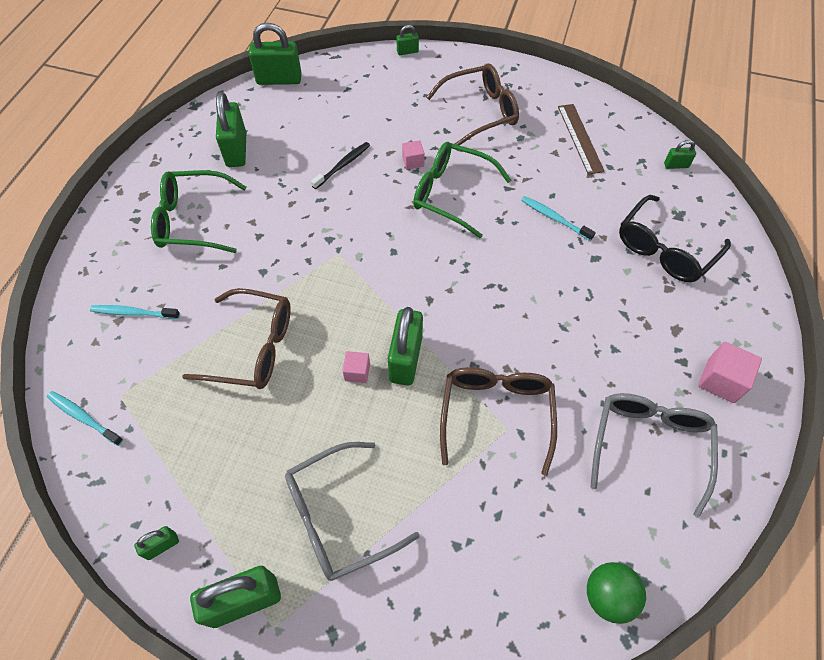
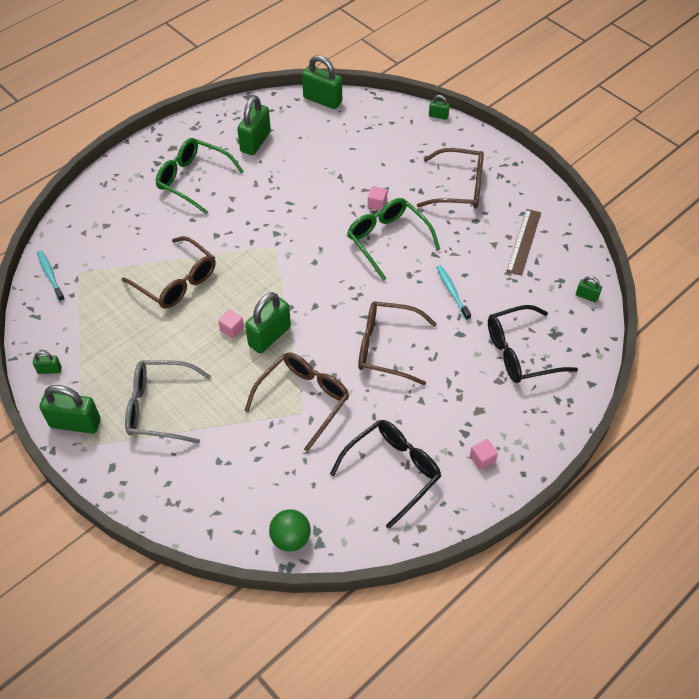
camera: 30 degrees right, 5 degrees down
(134, 313) = (118, 225): turquoise toothbrush -> none
(342, 165) = (323, 185): black toothbrush -> none
(537, 309) = (386, 347): none -> brown glasses
(649, 445) = (393, 471): grey glasses -> black glasses
(721, 380) = (482, 459): pink cube -> pink cube, size x0.61

